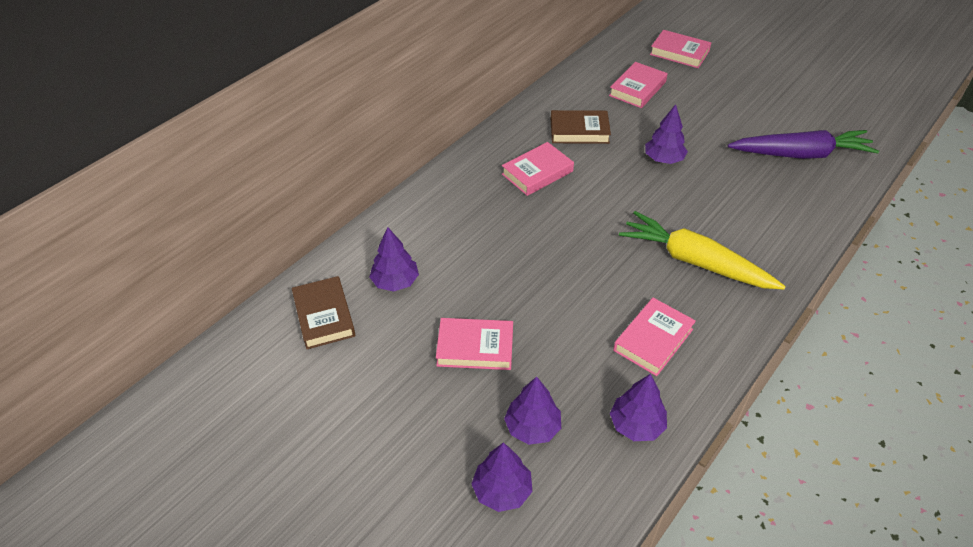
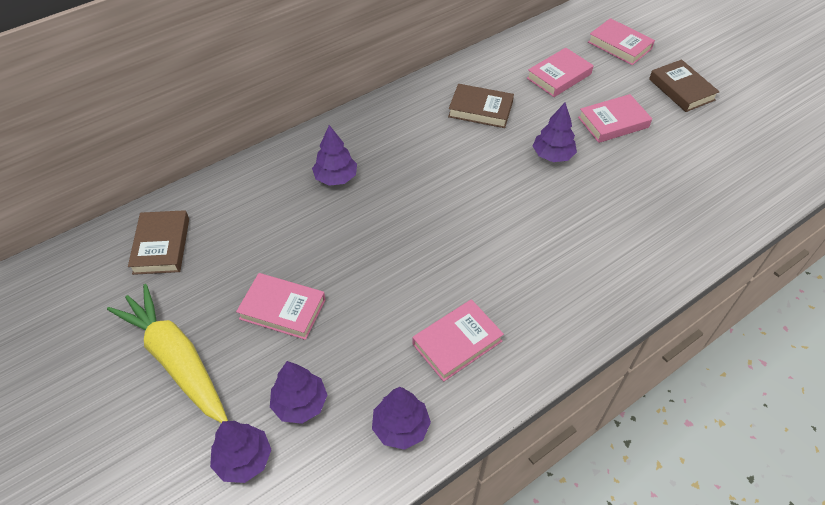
camera: 15 degrees right, 5 degrees up
(395, 282) = (239, 226): purple tree -> purple tree (336, 178)
(537, 173) = (420, 145): pink book -> pink book (613, 122)
(695, 261) = (536, 270): yellow carrot -> yellow carrot (176, 359)
(750, 82) = (681, 89): none -> brown book
(801, 154) = (701, 178): purple carrot -> none

